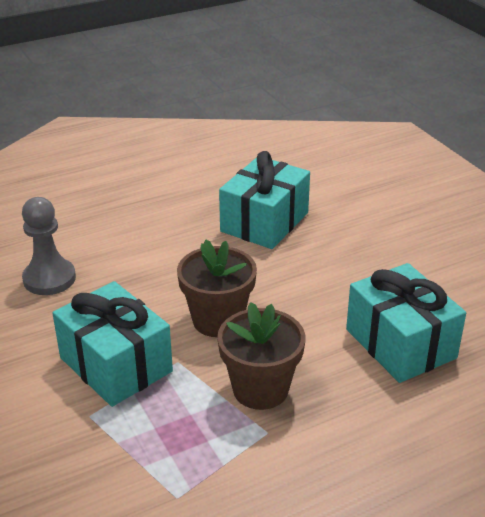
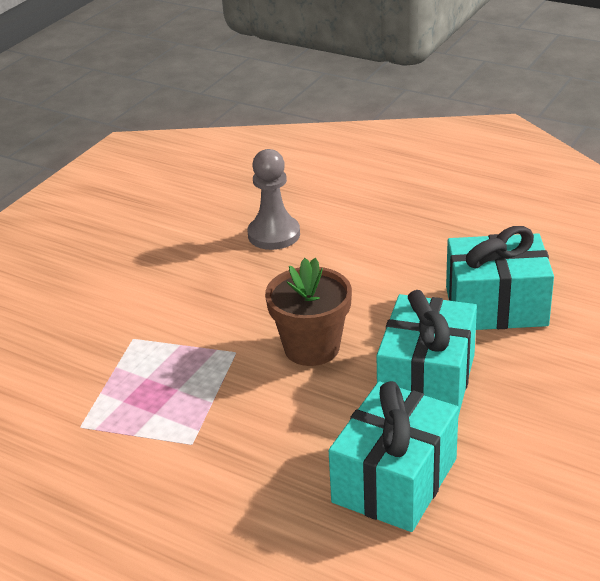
camera: 60 degrees right, 0 degrees up
(116, 364) = (201, 321): turquoise gift -> turquoise gift (427, 380)
(260, 389) = (242, 415): brown flower pot -> none

